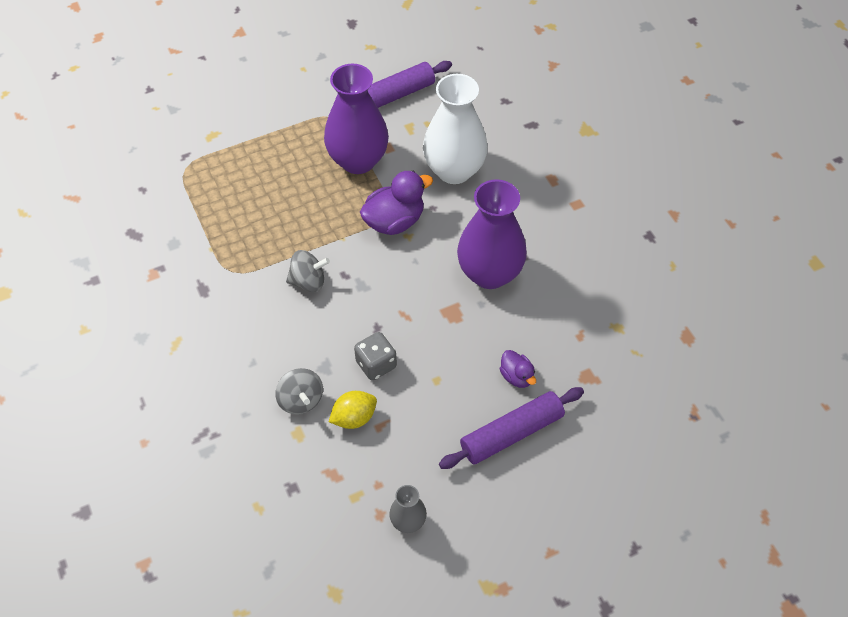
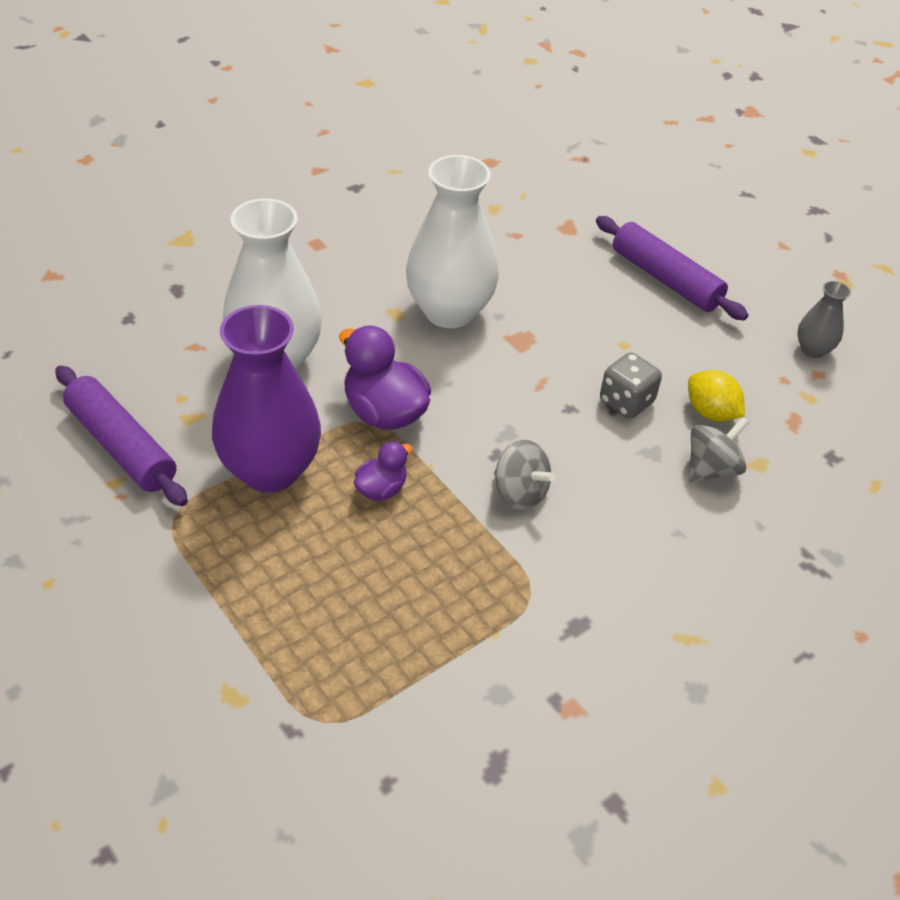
camera: 105 degrees left, 10 degrees down
(308, 281) = (520, 493): grey spinning top -> grey spinning top turned 150 degrees clockwise
(489, 273) = (449, 311): purple vase -> white vase
(516, 376) = (591, 279): purple duck -> purple duck (381, 489)

